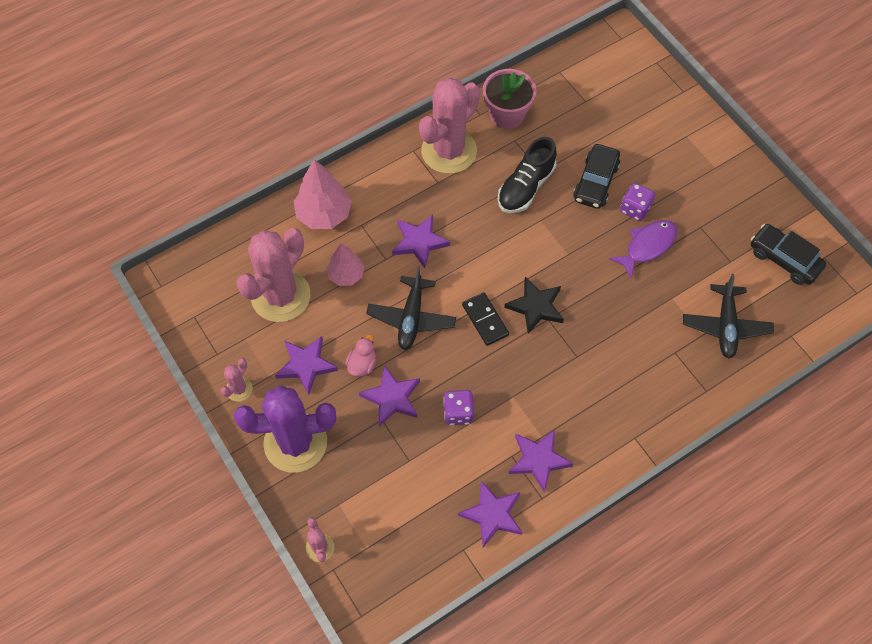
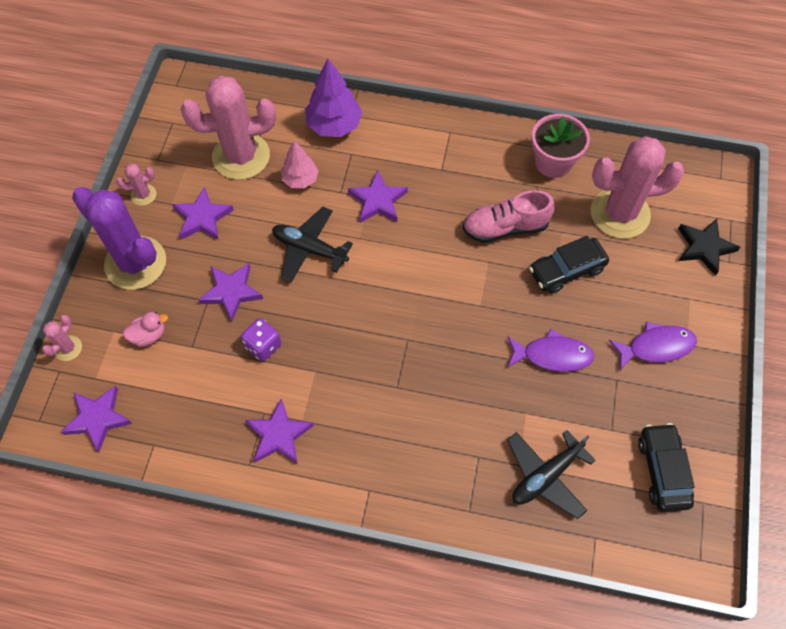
camera: 45 degrees right, 0 degrees up
(324, 214) = (334, 125): pink tree -> purple tree
(362, 364) = (239, 251): pink duck -> pink duck (149, 335)
(411, 318) = (309, 249): black plane -> black plane turned 60 degrees clockwise
(449, 151) = (476, 153): pink cactus -> pink cactus (620, 213)
(485, 320) = (359, 297): black domino -> none
(492, 515) = (201, 441): purple star -> purple star (98, 419)
(525, 187) = (505, 227): black shoe -> pink shoe
(535, 307) = (408, 322): black star -> black star (704, 247)
(635, 209) = (576, 318): purple dice -> none
(700, 185) = (656, 347): none -> purple fish

